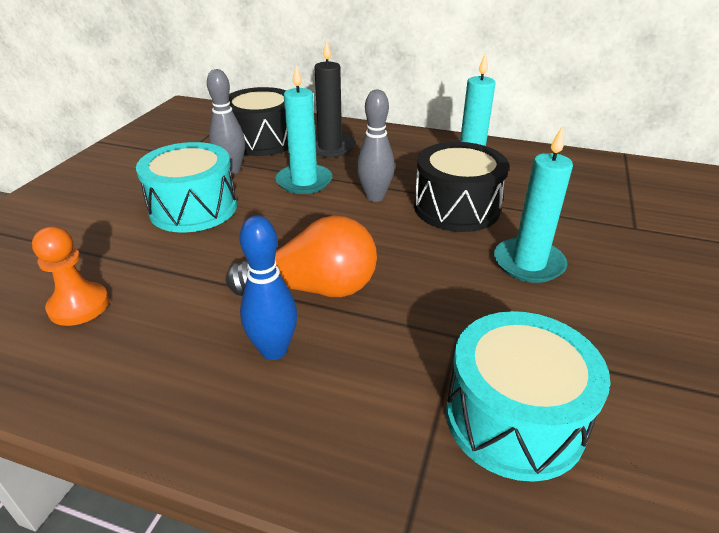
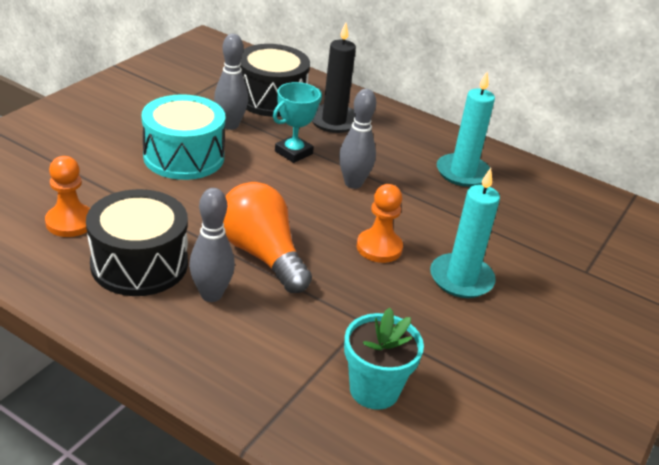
camera: 10 degrees right, 0 degrees up
(274, 350) = (211, 294): blue bowling pin -> grey bowling pin
(304, 182) = (293, 152): turquoise candle -> turquoise trophy
(314, 288) = (262, 254): orange light bulb -> orange light bulb turned 135 degrees counterclockwise
(431, 252) = (379, 247): none -> orange pawn
(456, 208) = (425, 212): black drum -> black drum (139, 264)
(514, 418) = (374, 390): turquoise drum -> turquoise flower pot

